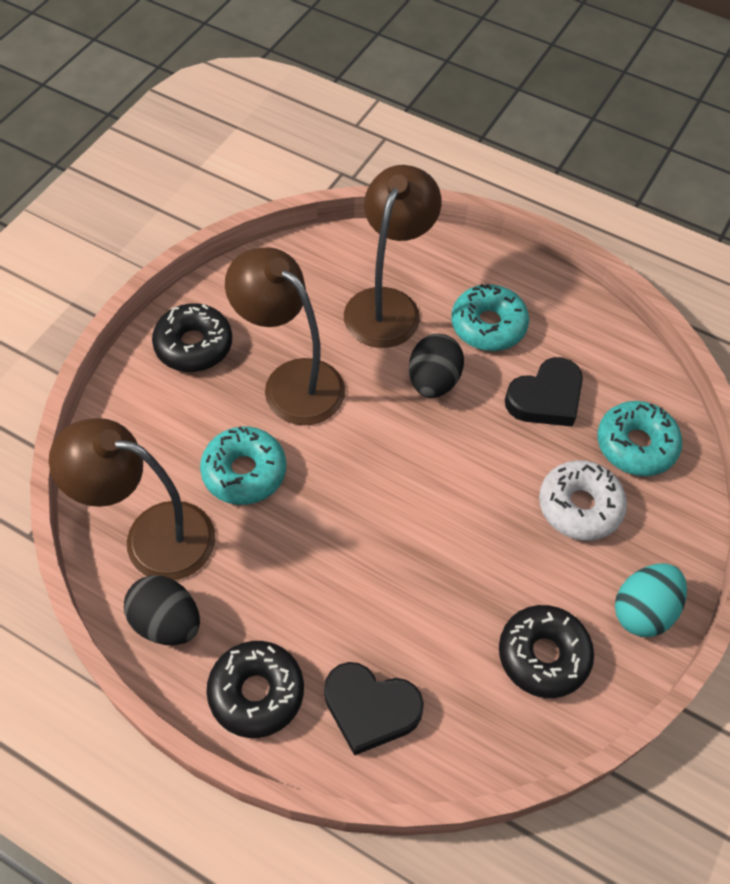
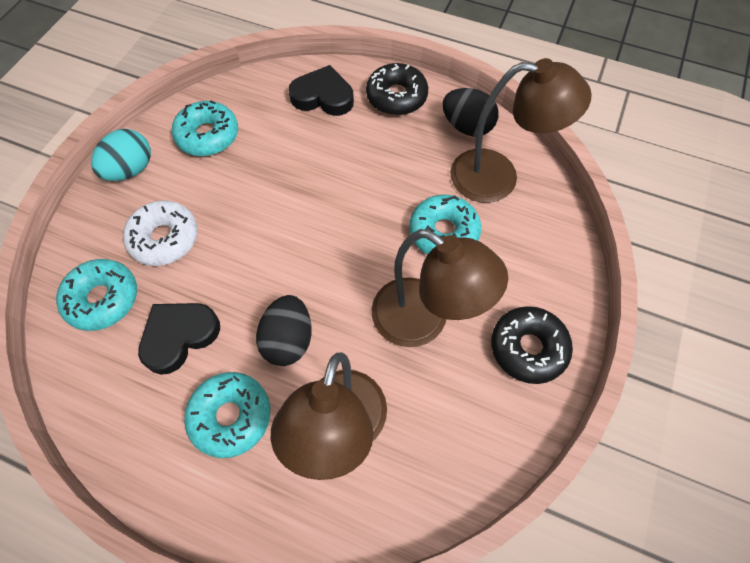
camera: 175 degrees right, 5 degrees up
(543, 655) = (208, 136): black donut -> turquoise donut

